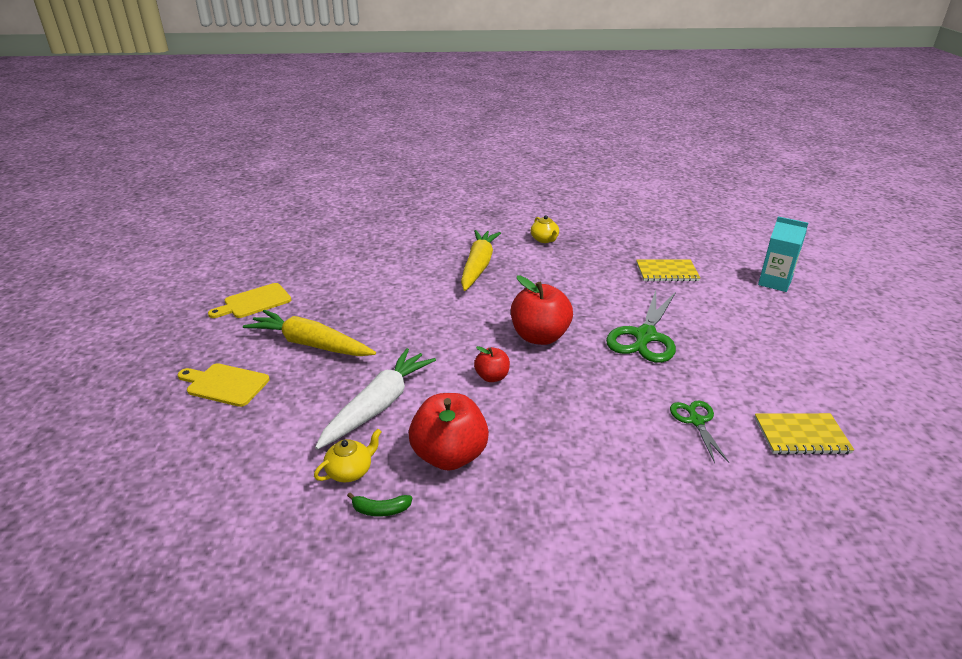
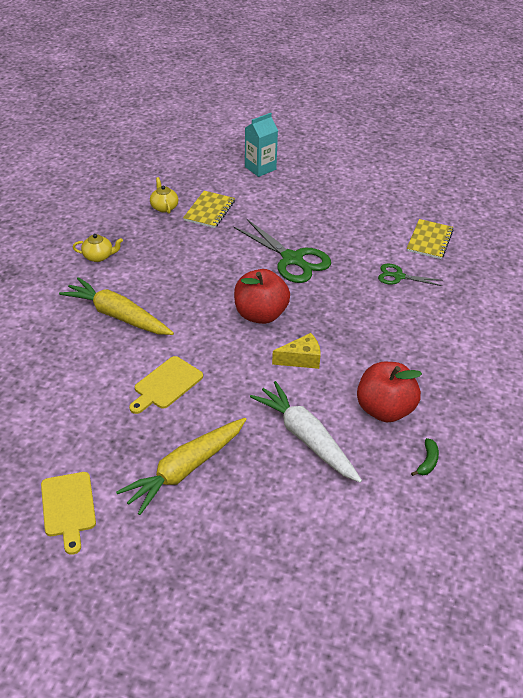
camera: 70 degrees left, 10 degrees up
(224, 384) = (220, 547): yellow cutting board -> yellow cutting board (166, 385)
(350, 471) = (380, 472): yellow teapot -> yellow teapot (164, 207)
(492, 377) = (301, 359): red apple -> yellow cheese

